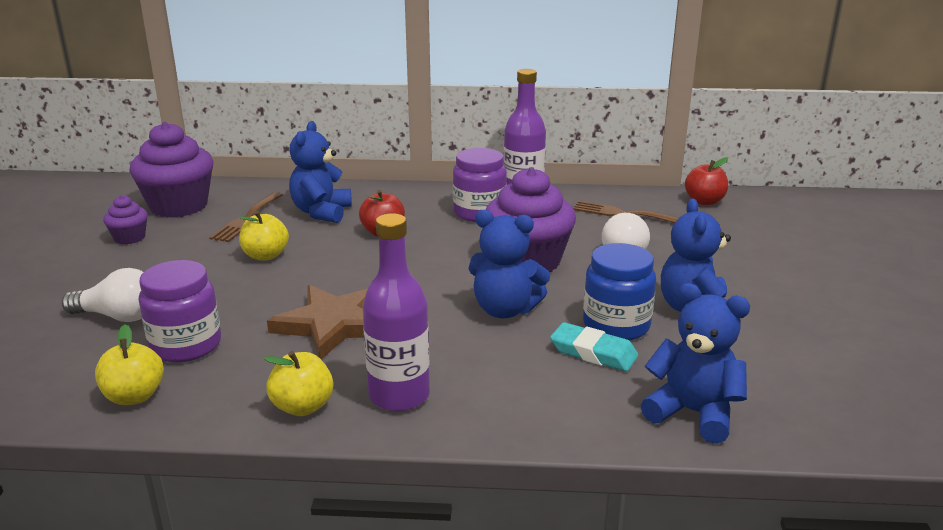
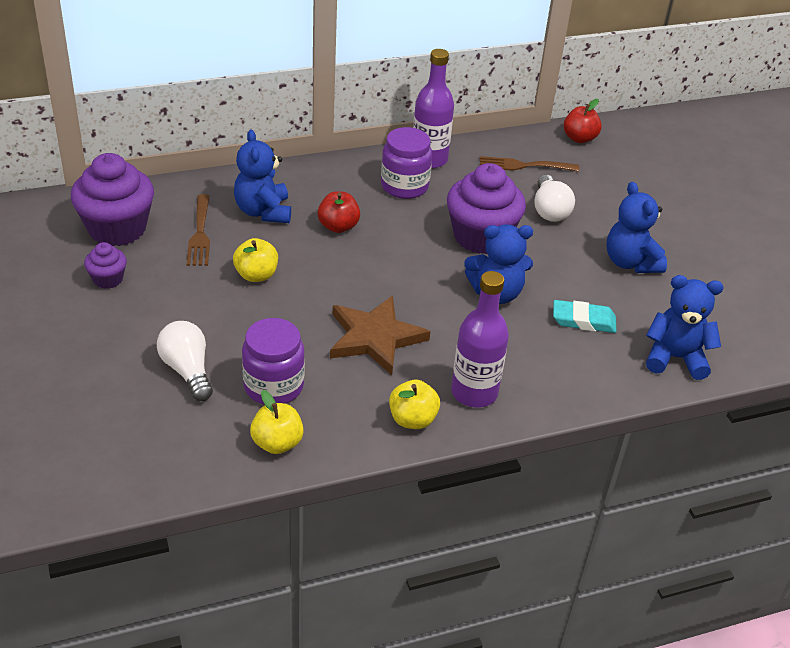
camera: 25 degrees left, 15 degrees up
(118, 316) = (187, 370): white light bulb -> white light bulb turned 105 degrees counterclockwise
(616, 325) = (585, 291): blue jar -> none

